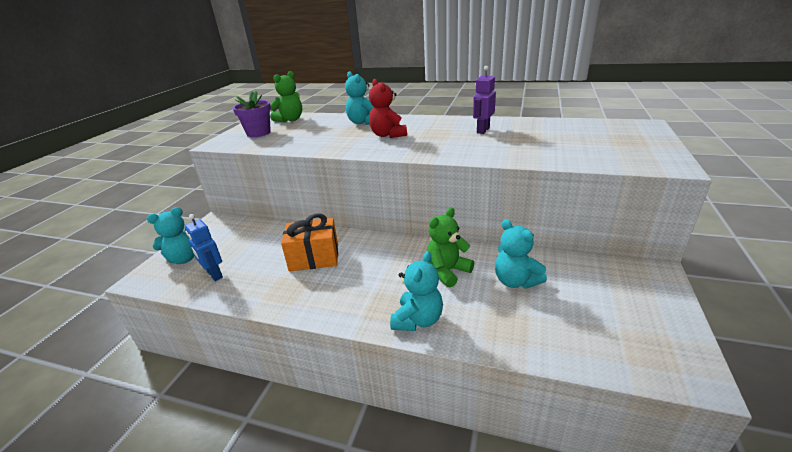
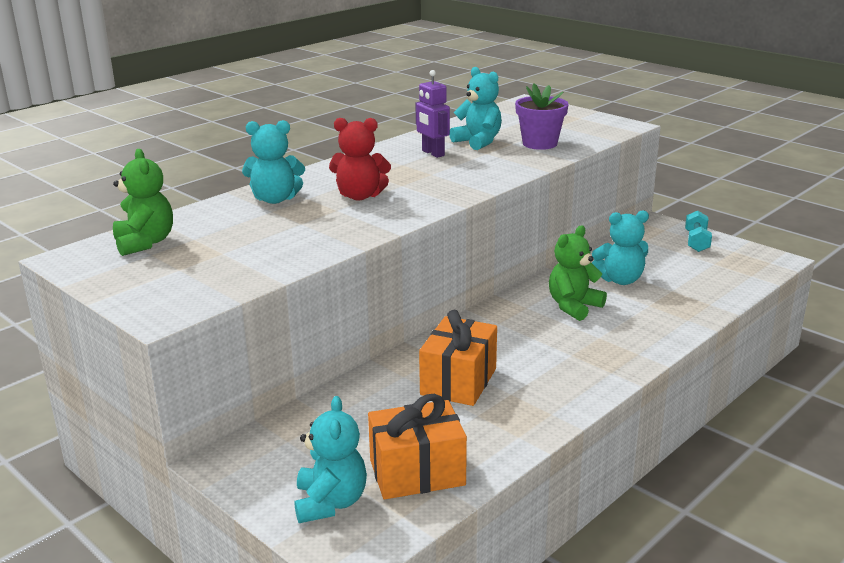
camera: 65 degrees left, 5 degrees down
(214, 275) = (417, 472): blue robot -> orange gift
(258, 133) = (170, 274): purple flower pot -> purple flower pot (540, 143)
(418, 320) = (640, 343): turquoise teddy bear -> turquoise teddy bear (478, 142)
(447, 271) = (573, 306): green teddy bear -> green teddy bear turned 60 degrees clockwise
(653, 305) = (696, 242): none -> turquoise dumbbell

